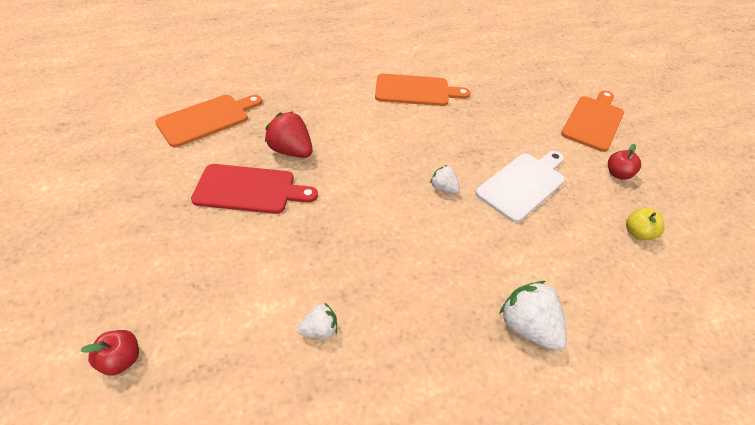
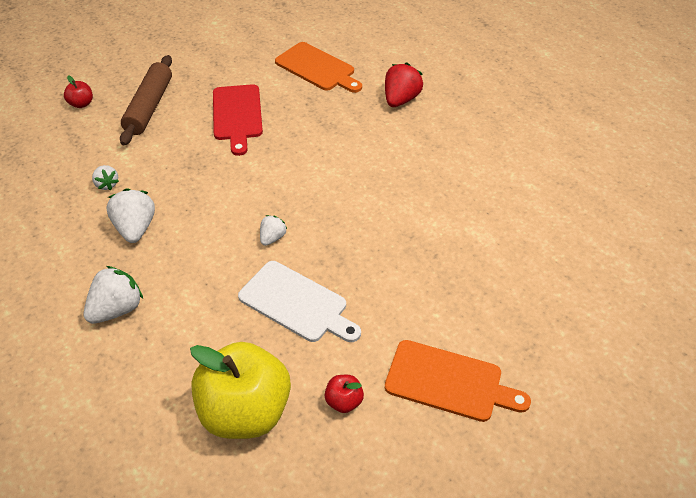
camera: 80 degrees right, 0 degrees up
(183, 272) = (149, 107): none -> brown rolling pin
(291, 151) = (292, 127): red strawberry -> red strawberry (401, 100)
(407, 301) = (135, 228): none -> white strawberry
(415, 91) = (430, 197): orange cutting board -> none
(637, 233) = (245, 411): yellow apple -> yellow apple, size x2.44

